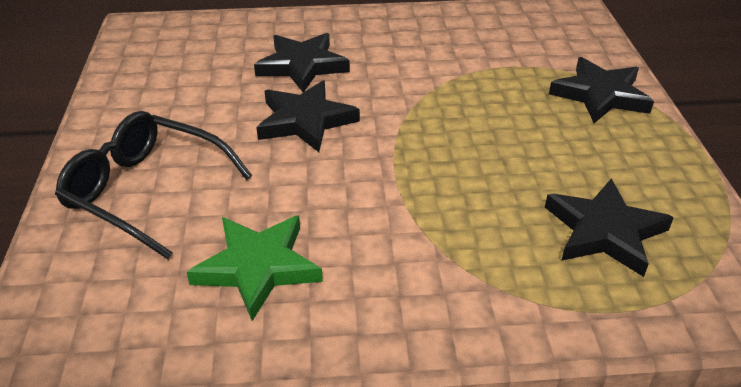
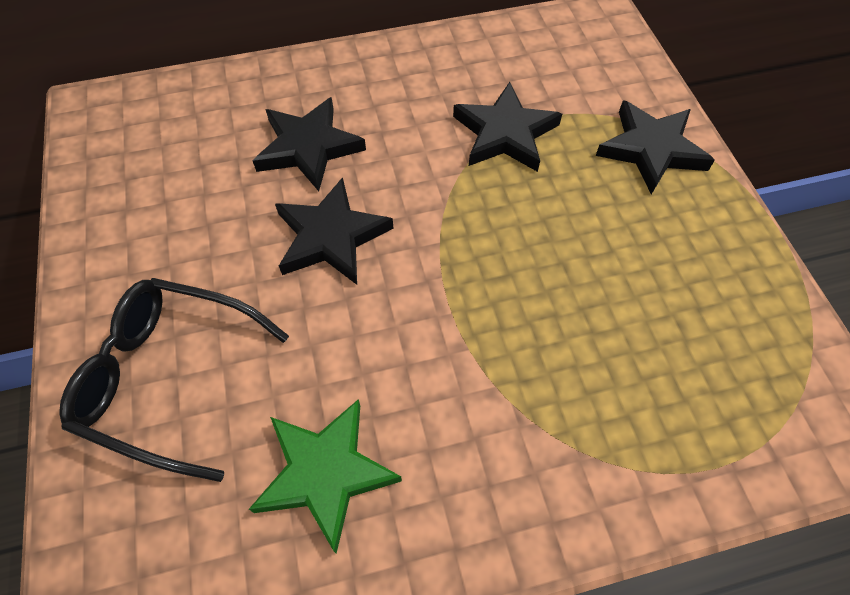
camera: 10 degrees left, 20 degrees up
(604, 231) = (687, 355): black star -> black star (505, 133)

